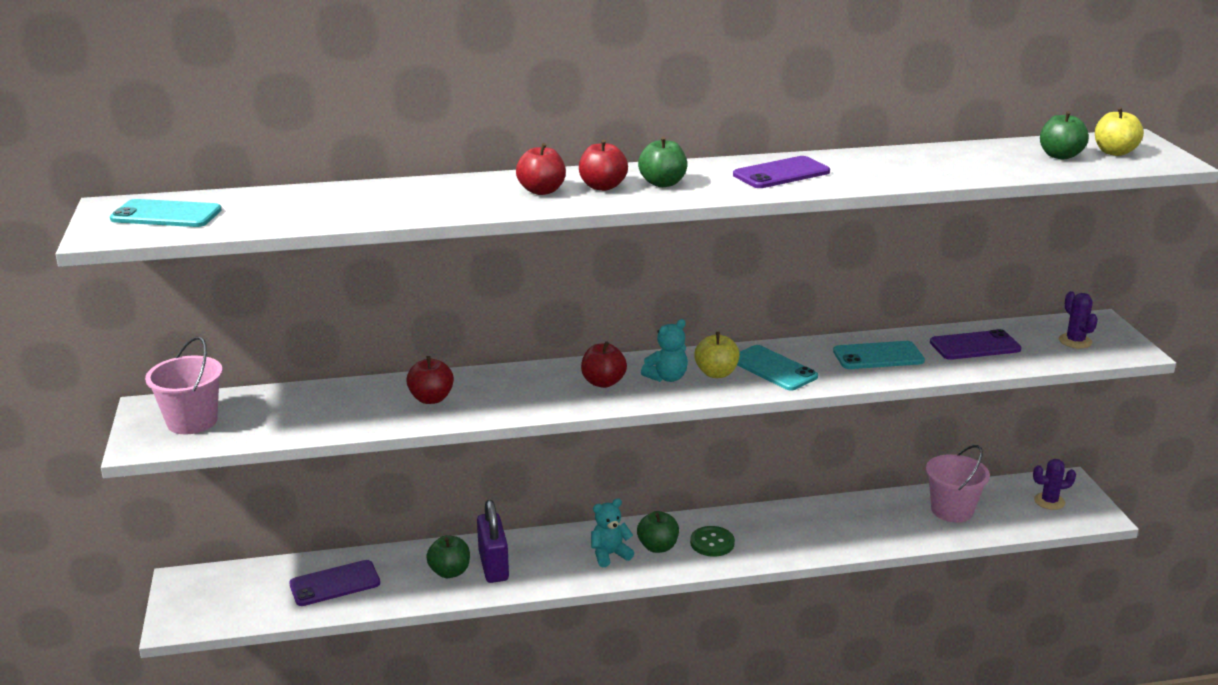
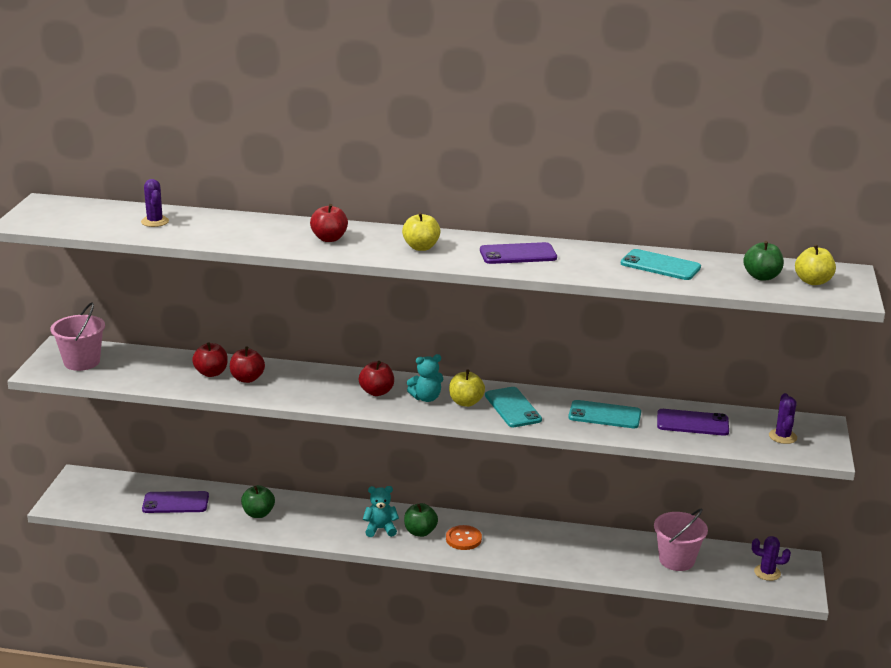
camera: 20 degrees right, 0 degrees up
(166, 215) = (71, 215): turquoise phone -> turquoise phone (660, 265)
(293, 206) = (155, 221): none -> purple cactus
(493, 566) = (291, 517): purple padlock -> none
(602, 186) = (375, 242): red apple -> red apple (211, 373)
(662, 183) = (421, 247): green apple -> yellow apple
(712, 543) = (463, 539): green button -> orange button

